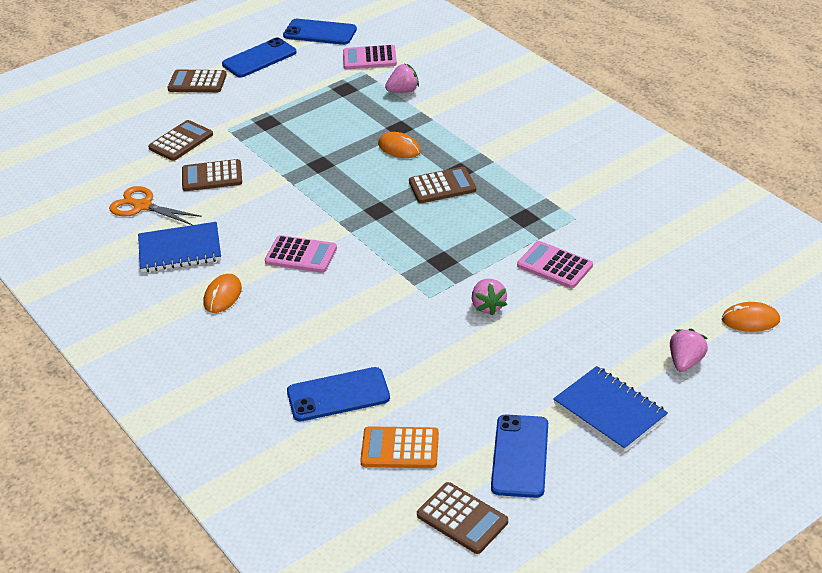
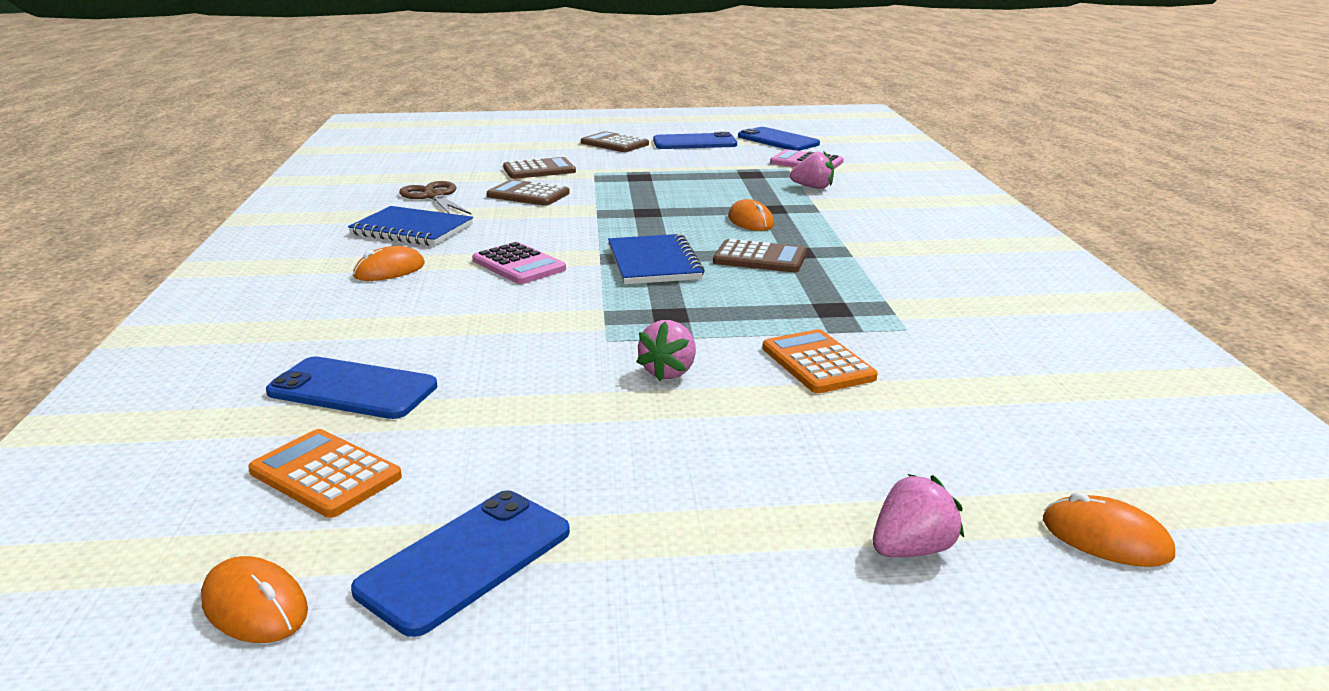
camera: 30 degrees right, 15 degrees down
(142, 206) = (433, 196): orange scissors -> brown scissors
(462, 518) = (255, 606): brown calculator -> orange mouse
(554, 265) = (817, 363): pink calculator -> orange calculator
(609, 411) = (692, 563): blue notebook -> blue notebook (654, 263)

